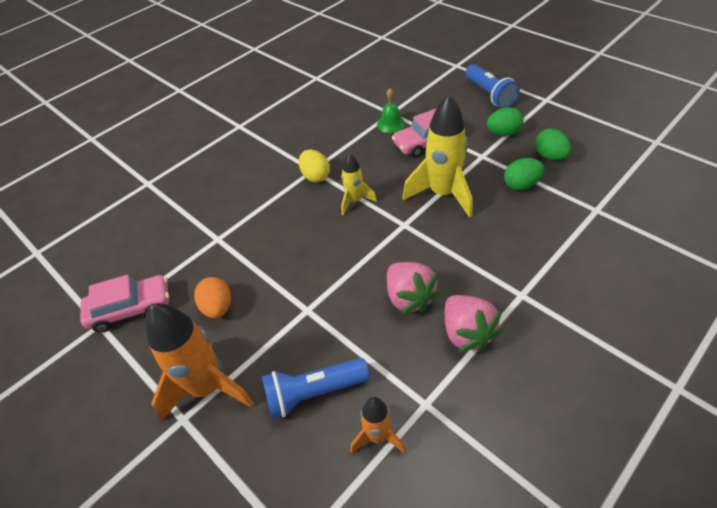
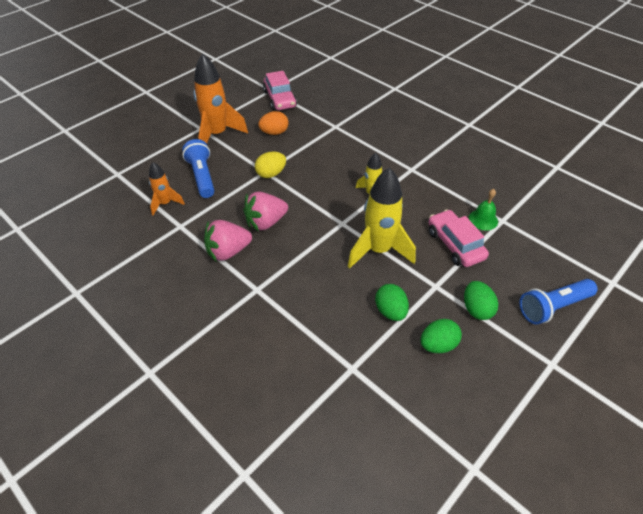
camera: 85 degrees right, 0 degrees up
(315, 176) = (403, 171): yellow egg -> yellow egg (271, 174)

